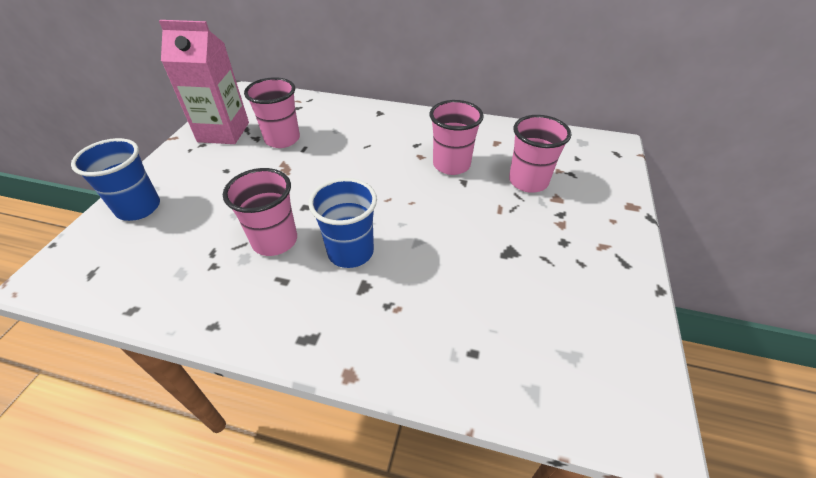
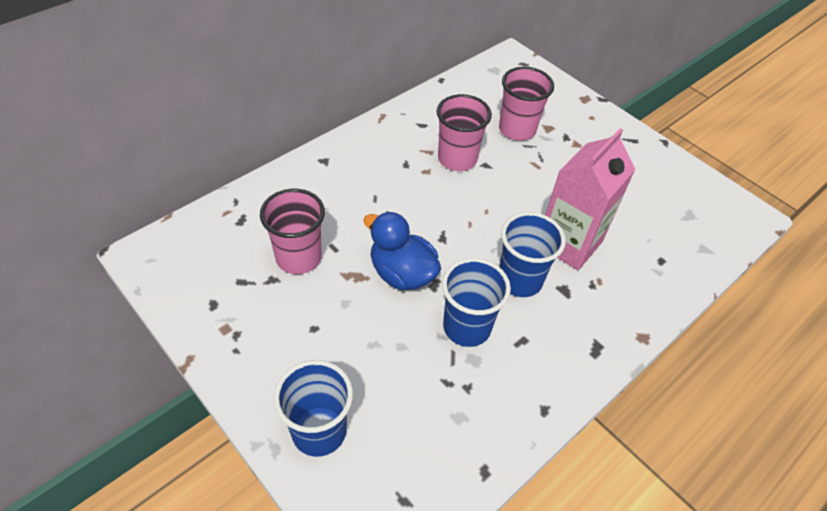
camera: 60 degrees left, 5 degrees up
(223, 132) = (229, 305): pink carton -> pink carton (569, 243)
(275, 241) = (467, 327): pink cup -> blue cup
(304, 186) = (402, 273): none -> blue duck

